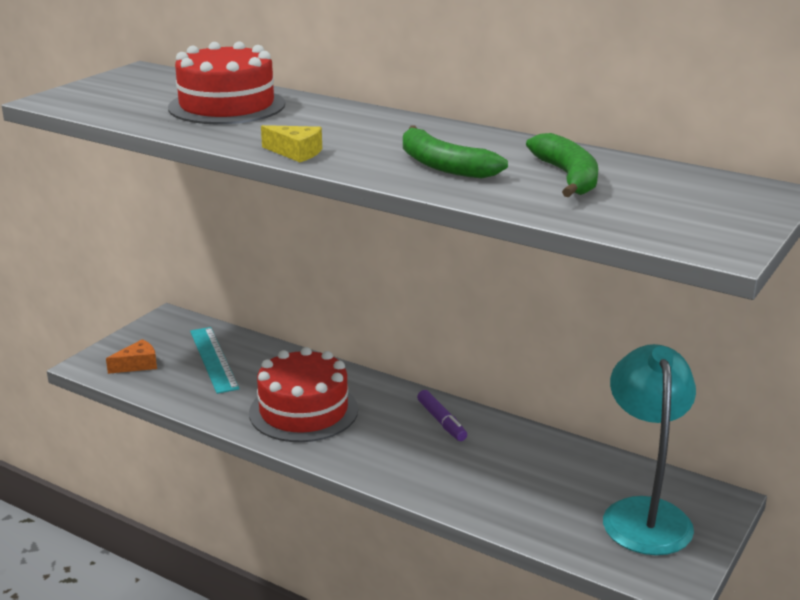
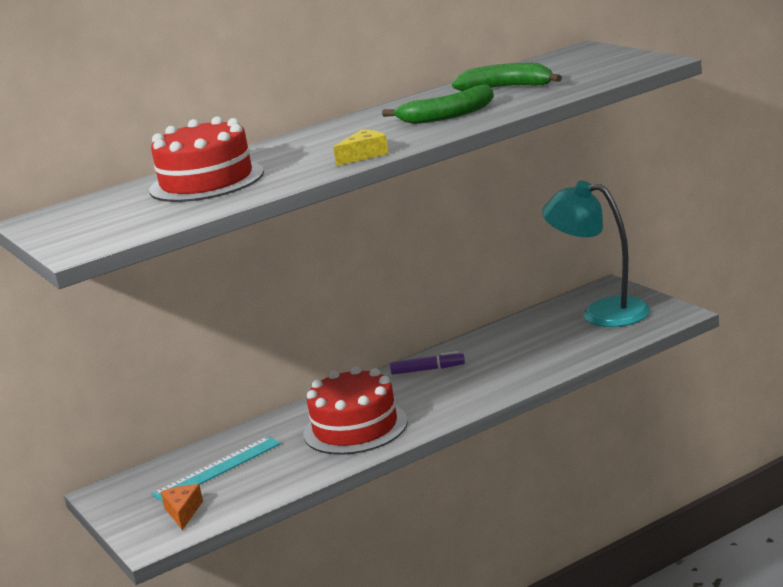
camera: 60 degrees left, 5 degrees down
(213, 359) = (217, 469): turquoise ruler -> turquoise ruler turned 45 degrees counterclockwise

